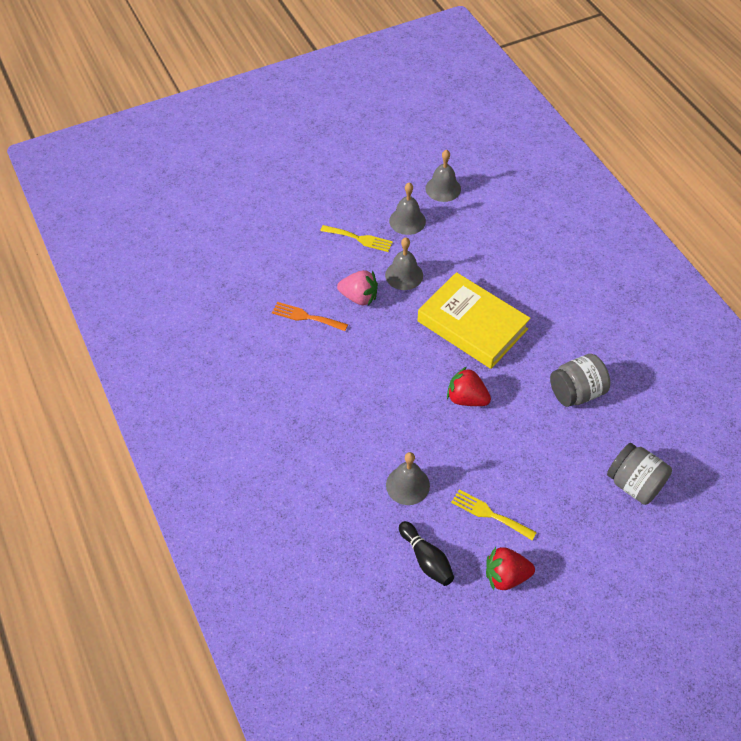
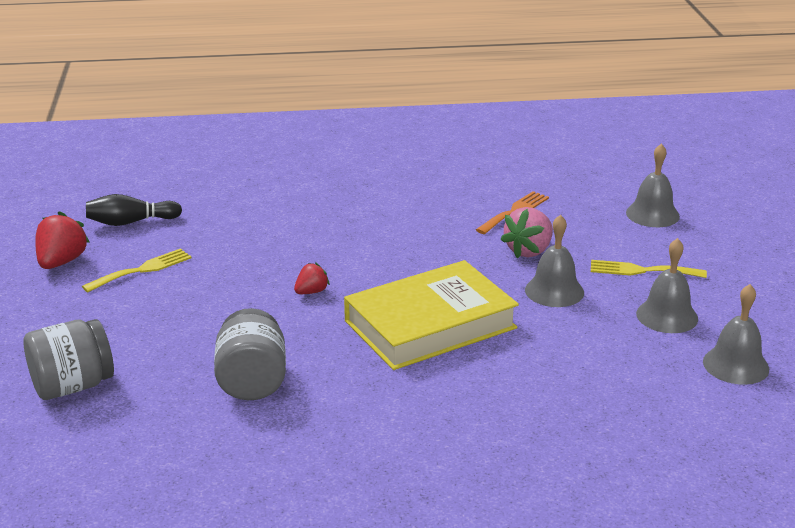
camera: 110 degrees right, 25 degrees down
(359, 239) = (641, 270): yellow fork -> yellow fork turned 60 degrees clockwise
(407, 485) = (227, 229): grey bell -> grey bell (652, 214)
(466, 398) = (311, 292): red strawberry -> red strawberry, size x0.58

